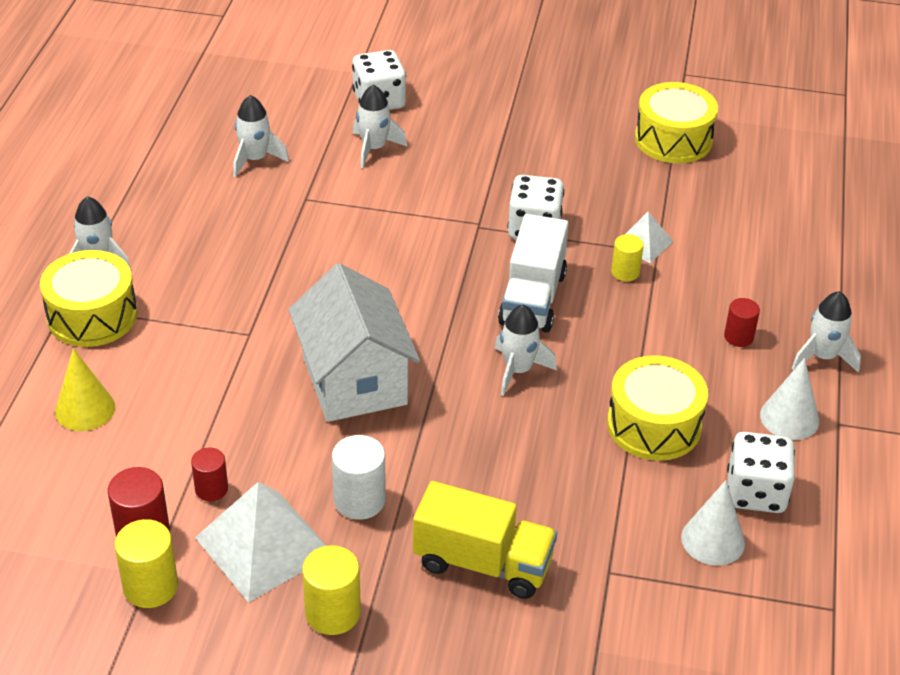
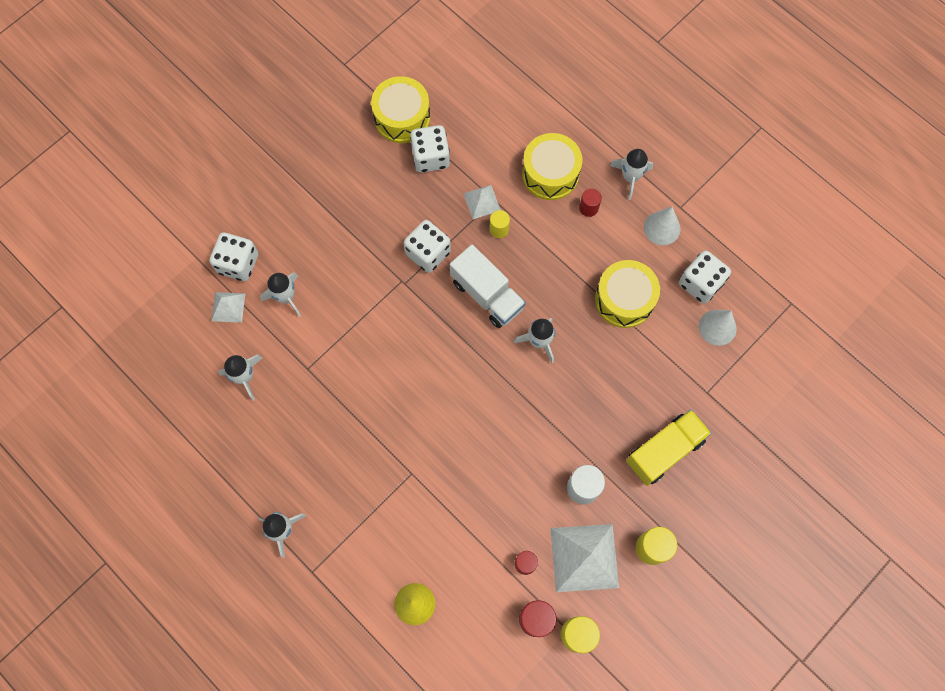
camera: 55 degrees left, 30 degrees up
(92, 316) = (333, 559): yellow drum -> yellow drum (550, 173)
(323, 115) = (228, 307): none -> white pyramid
(354, 380) = (489, 436): white house -> none
(652, 180) = (431, 157): none -> white dice

